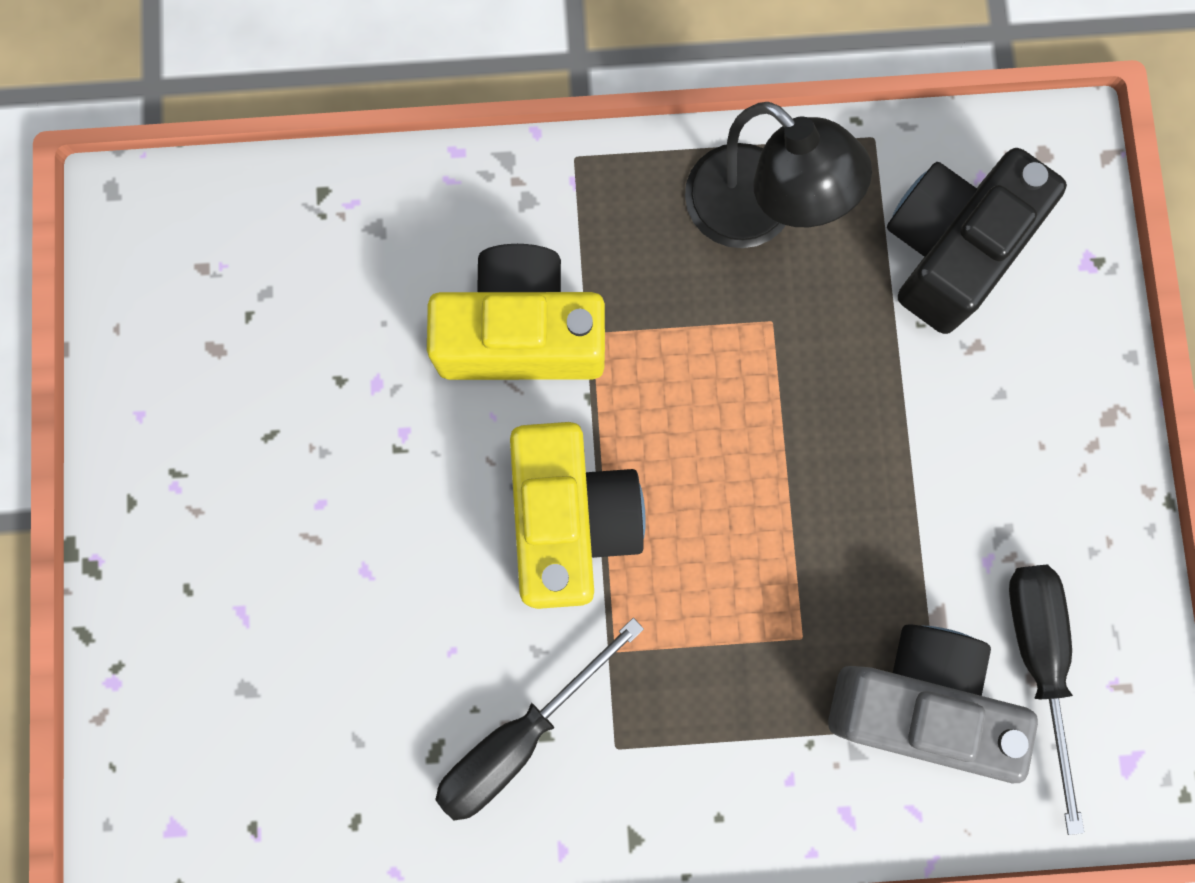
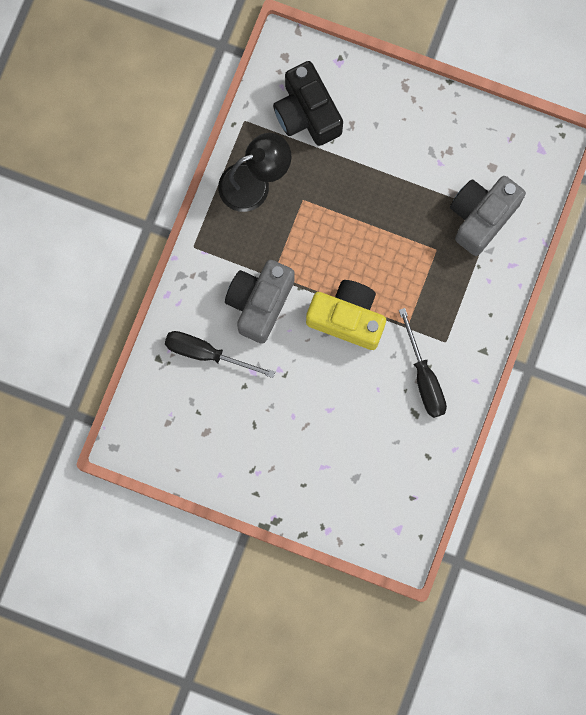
camera: 65 degrees left, 0 degrees up
(521, 333) = (259, 303): yellow camera -> grey camera
(1038, 662) = (487, 164): black screwdriver -> black screwdriver (206, 353)

